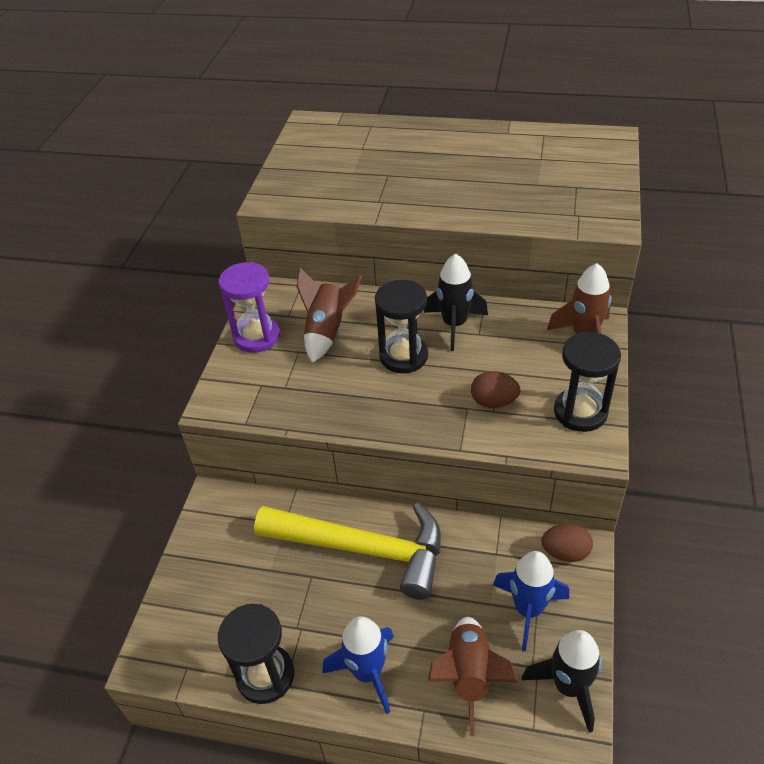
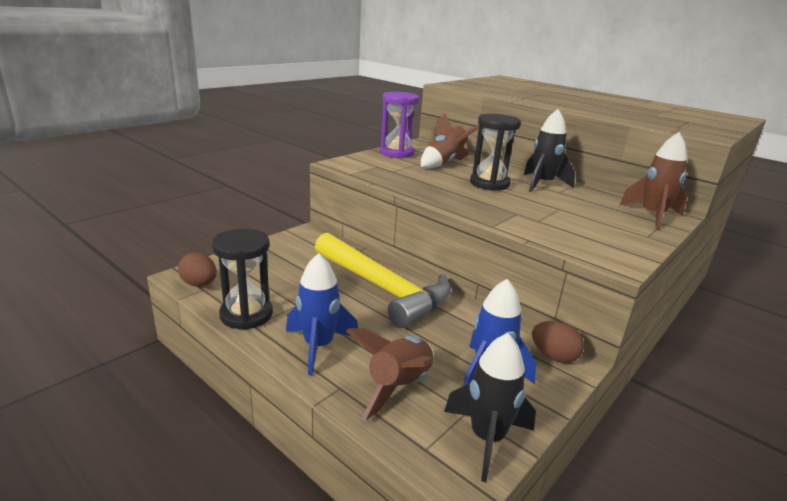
camera: 25 degrees right, 20 degrees down
(494, 402) = (542, 217): brown egg -> brown egg (199, 284)
(580, 412) = (618, 243): black hourglass -> none

